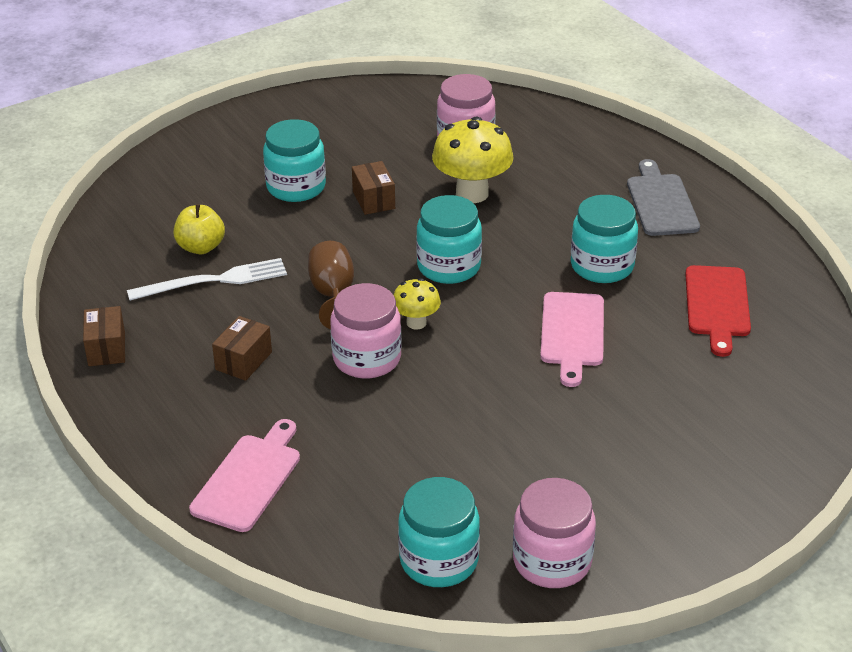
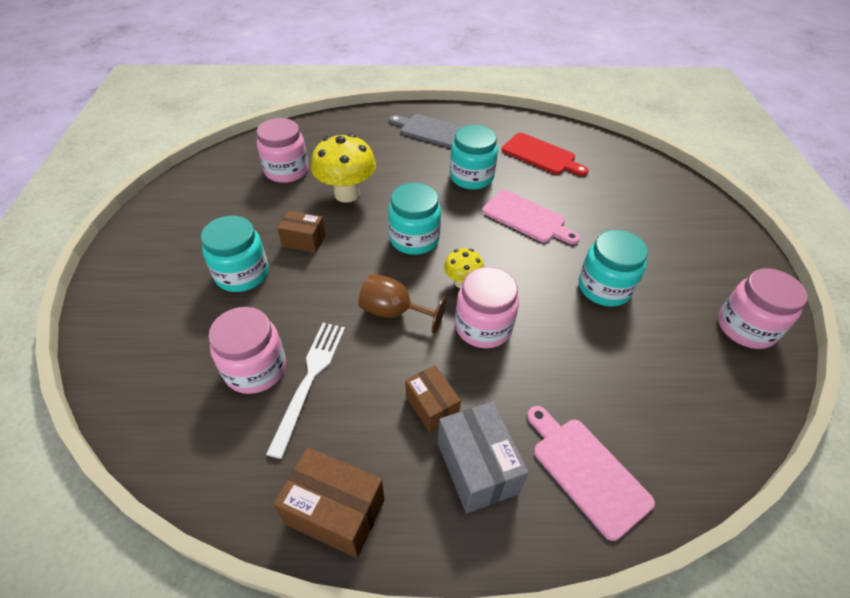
camera: 60 degrees left, 10 degrees up
(106, 349) = (335, 511): brown box -> brown box, size x1.52
(201, 247) = (255, 369): yellow apple -> pink jar
(202, 410) = (477, 467): none -> grey box
(439, 560) = (728, 387): turquoise jar -> turquoise jar (604, 288)

